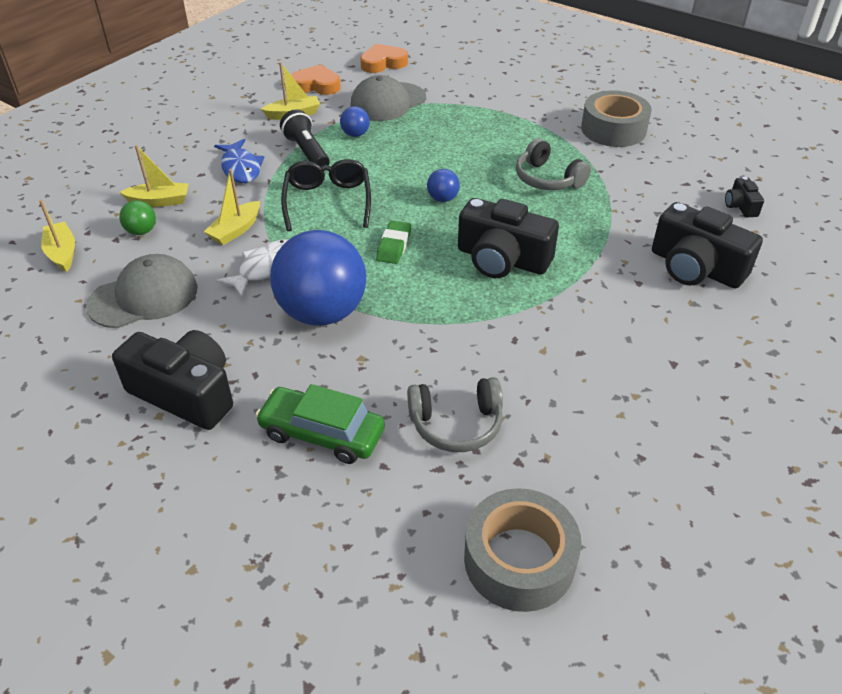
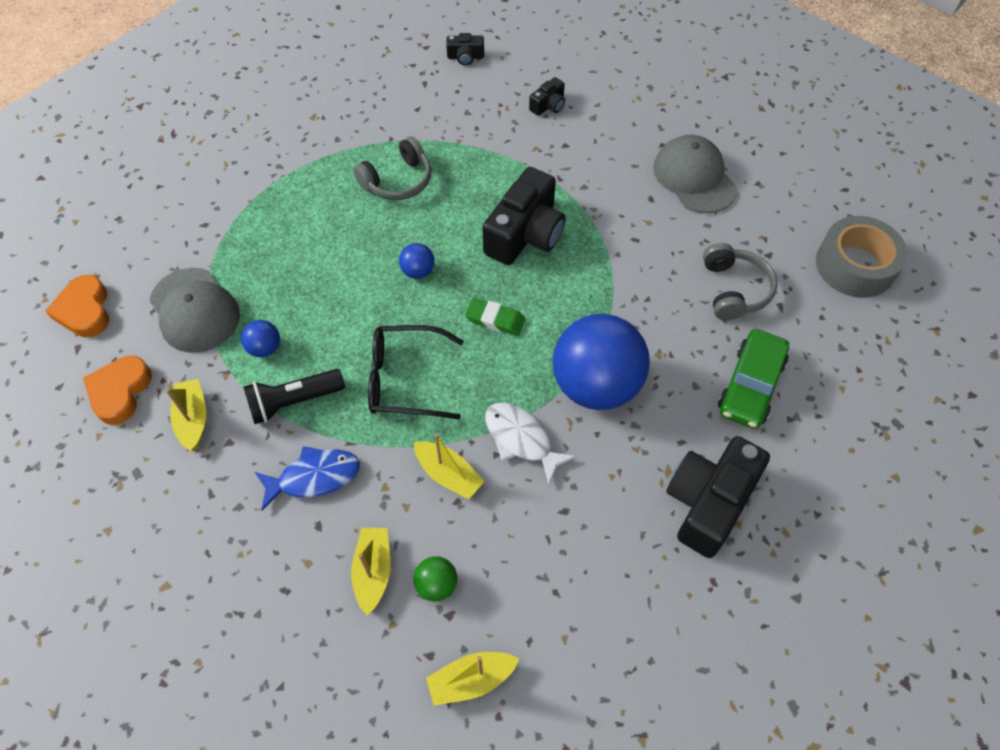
camera: 85 degrees left, 15 degrees up
(144, 296) = (562, 563): grey cap -> grey cap (694, 177)
(613, 129) = (317, 114): grey tape -> none
(695, 268) = (548, 105): black camera -> black camera, size x0.47

